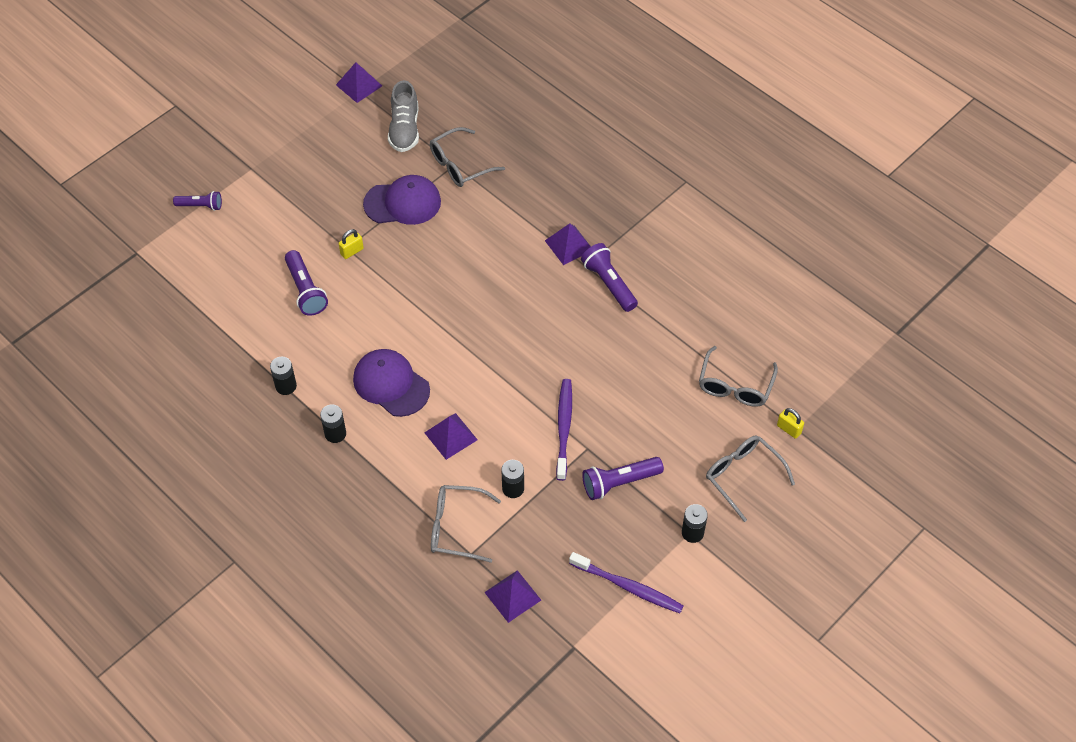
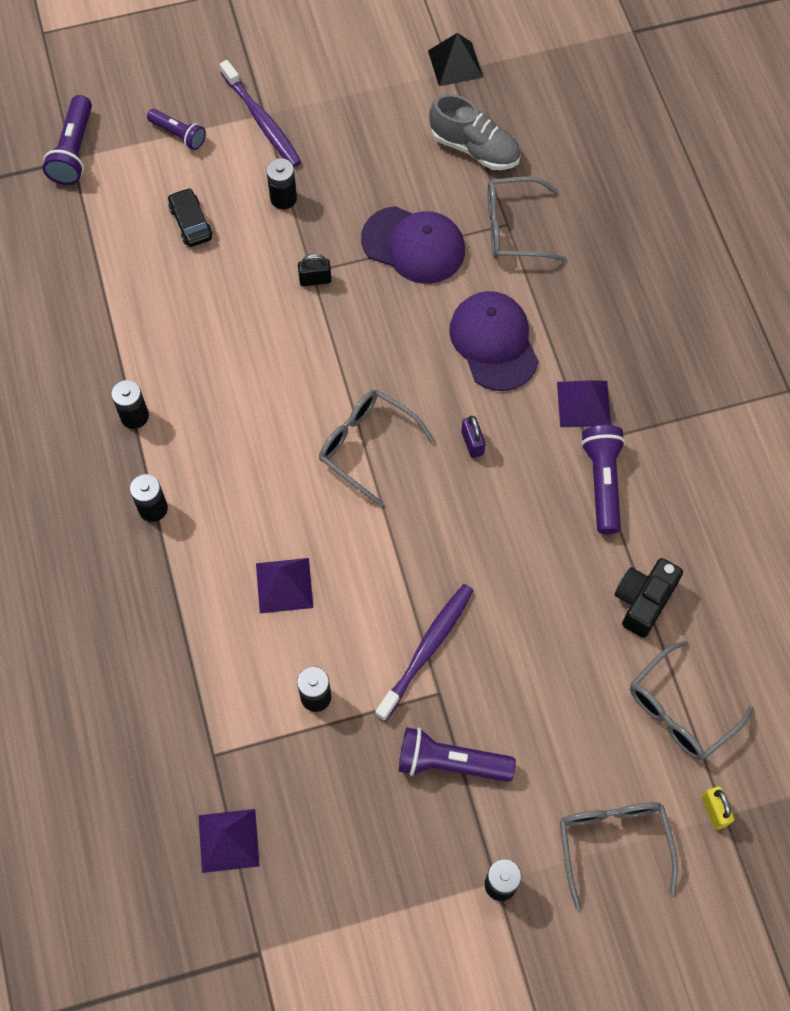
camera: 30 degrees right, 10 degrees up
(245, 255) = (191, 222): none -> black car
(298, 213) = (283, 198): none -> black battery
(305, 290) = (231, 303): purple flashlight -> purple flashlight (73, 151)
(352, 251) = (315, 280): yellow padlock -> black padlock
(359, 85) = (455, 64): purple pyramid -> black pyramid
(391, 384) = (255, 478): purple cap -> purple cap (493, 342)
(404, 129) = (474, 148): grey shoe -> grey shoe turned 90 degrees counterclockwise
(457, 527) = (218, 711): grey glasses -> grey glasses (367, 446)
(515, 299) = (472, 443): none -> purple padlock
(628, 587) = (375, 912): purple toothbrush -> purple toothbrush (262, 121)
(675, 337) = (643, 601): none -> black camera

